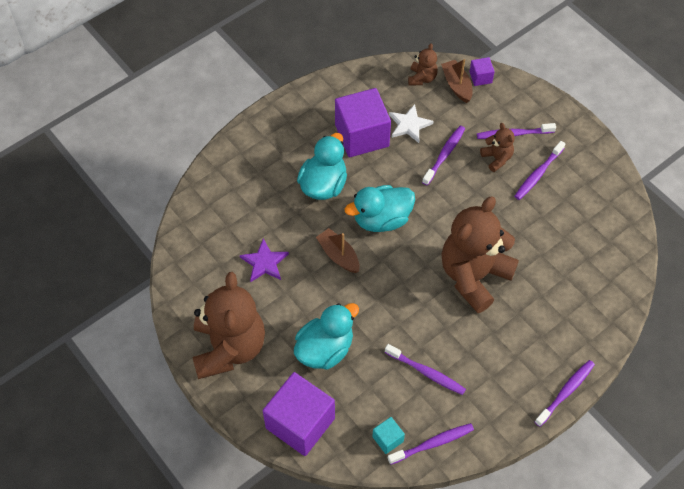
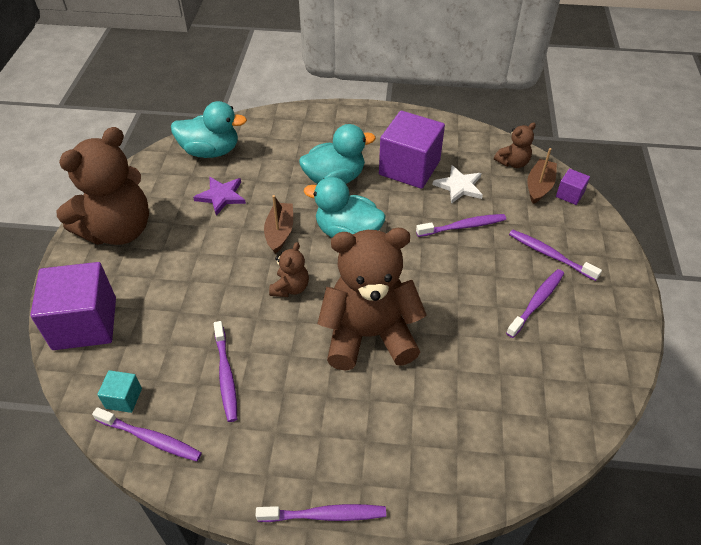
camera: 45 degrees right, 10 degrees down
(325, 349) = (177, 288): turquoise duck -> turquoise duck (211, 151)
(497, 158) = (509, 262): brown teddy bear -> brown teddy bear (290, 288)
(538, 174) = (536, 302): purple toothbrush -> purple toothbrush turned 135 degrees clockwise

